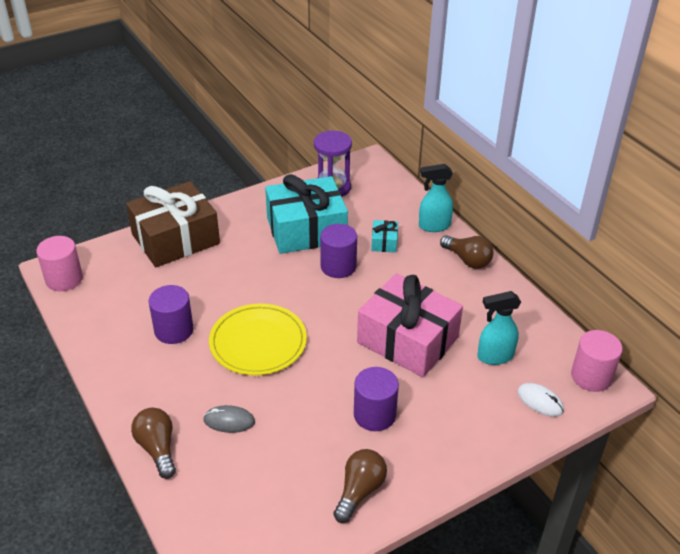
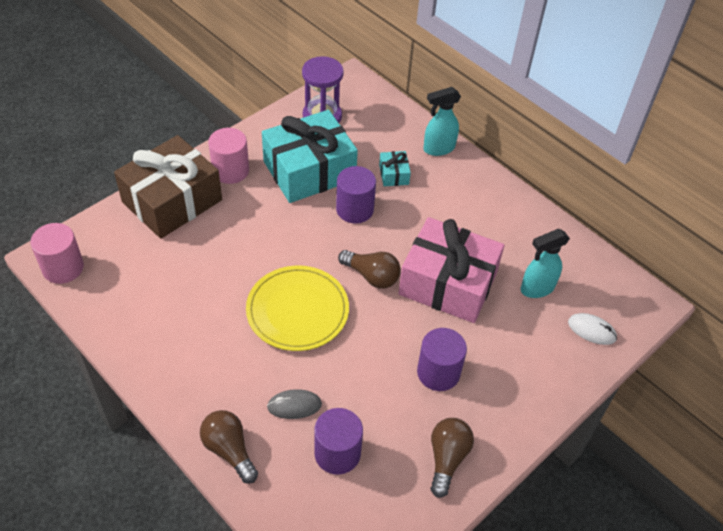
camera: 15 degrees left, 10 degrees up
(174, 330) = (204, 310): purple cylinder -> purple cylinder (337, 453)
(467, 260) = (482, 183): brown light bulb -> brown light bulb (372, 276)
(591, 376) = (632, 295): pink cylinder -> pink cylinder (230, 170)

